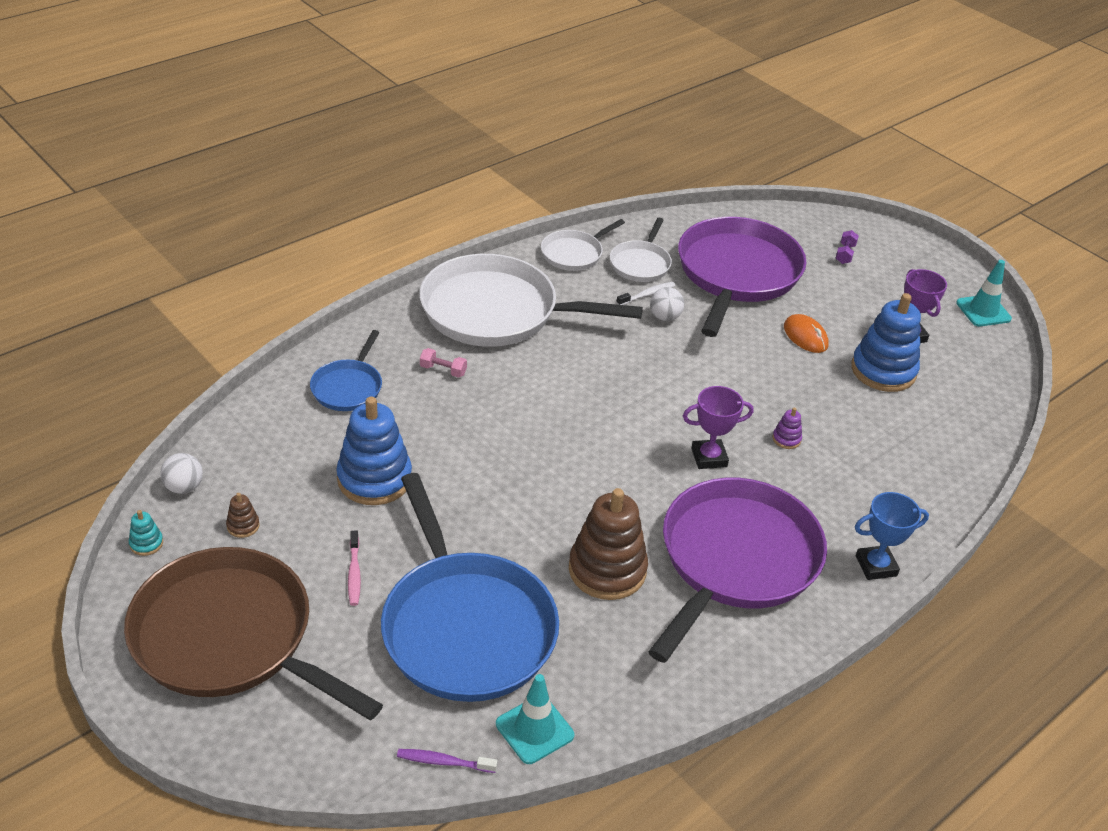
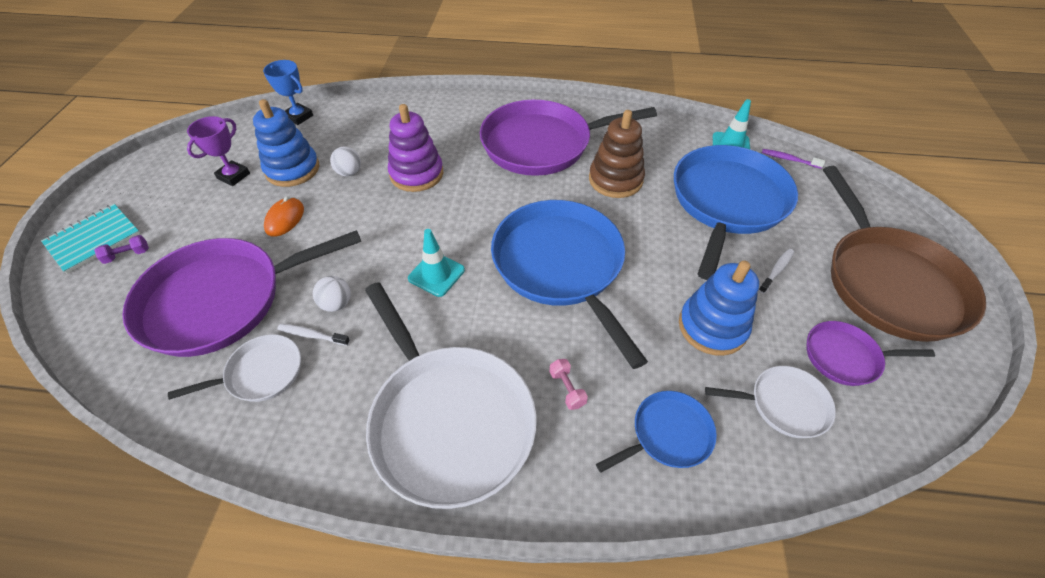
camera: 130 degrees left, 10 degrees up
(146, 543) = (939, 395): turquoise stacking toy -> none
(184, 487) = (887, 430): white ball -> white ball (349, 172)
(243, 526) = (845, 357): brown stacking toy -> purple pan
(354, 573) = (776, 270): pink toothbrush -> white toothbrush
(443, 762) = (789, 159): purple toothbrush -> purple toothbrush turned 150 degrees clockwise
(549, 446) = (560, 265): none -> blue pan
(574, 253) = (288, 438): white pan -> white pan (784, 404)
(709, 457) = (475, 193): purple trophy -> none
(786, 439) = (416, 174): purple stacking toy -> purple stacking toy, size x2.42
(876, 566) = (481, 104): blue trophy -> blue trophy (299, 117)
(885, 246) = (94, 239): none -> turquoise notebook
(983, 311) = (165, 158): turquoise traffic cone -> turquoise traffic cone (436, 274)

